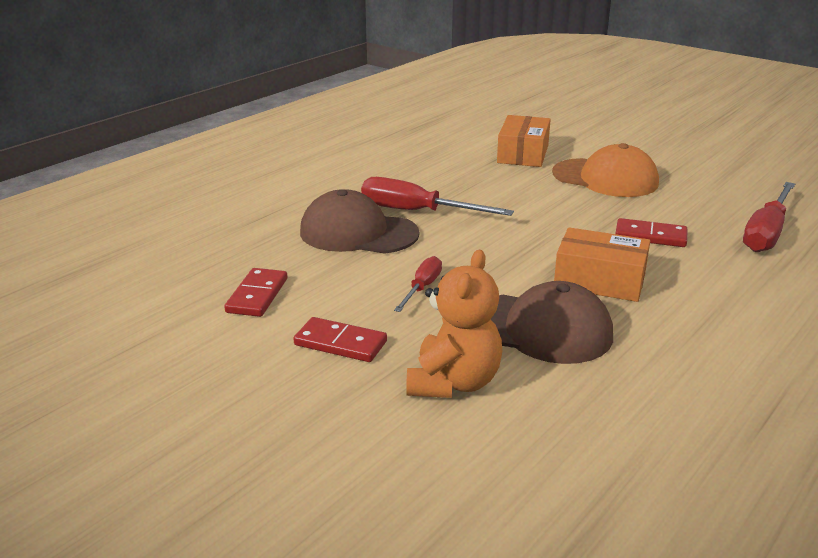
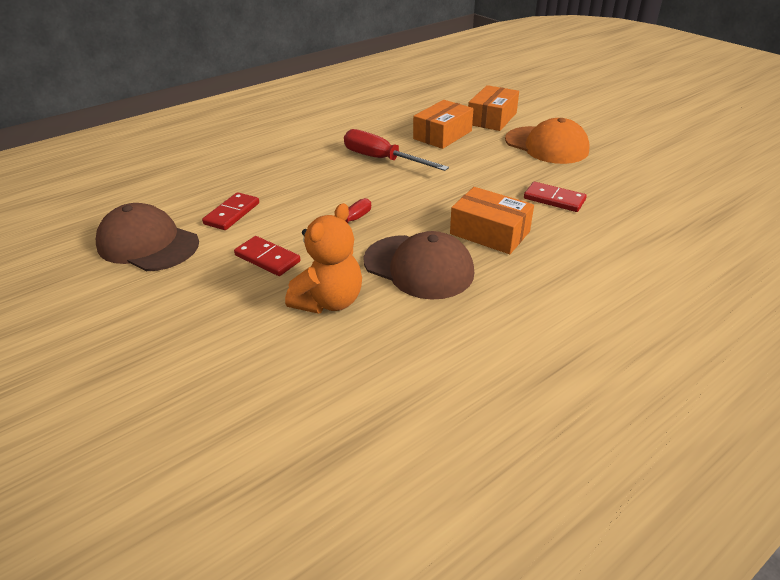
camera: 15 degrees right, 10 degrees up
(358, 233) = (329, 172): brown cap -> brown cap (148, 244)
(474, 177) = (442, 135): none -> orange box
(766, 233) = (656, 207): red screwdriver -> none

